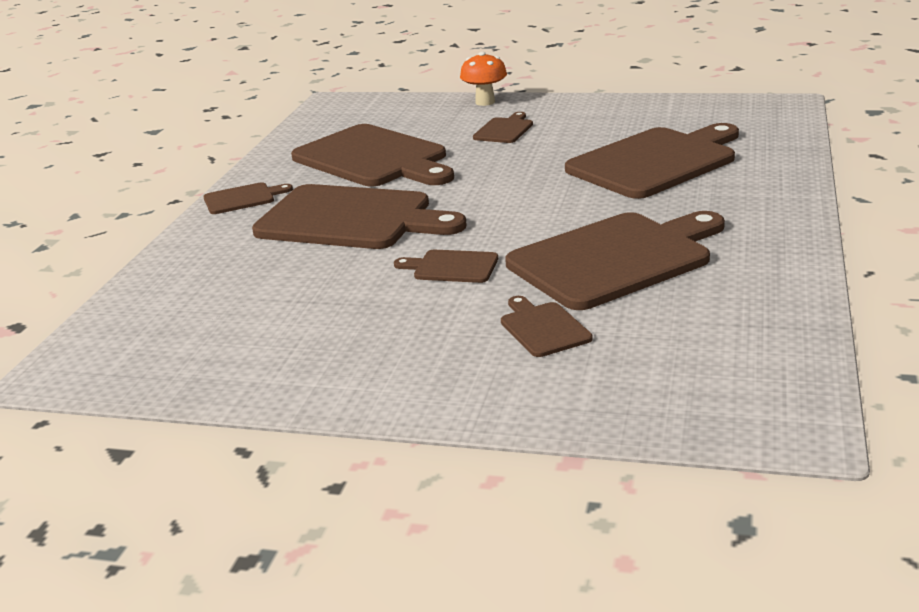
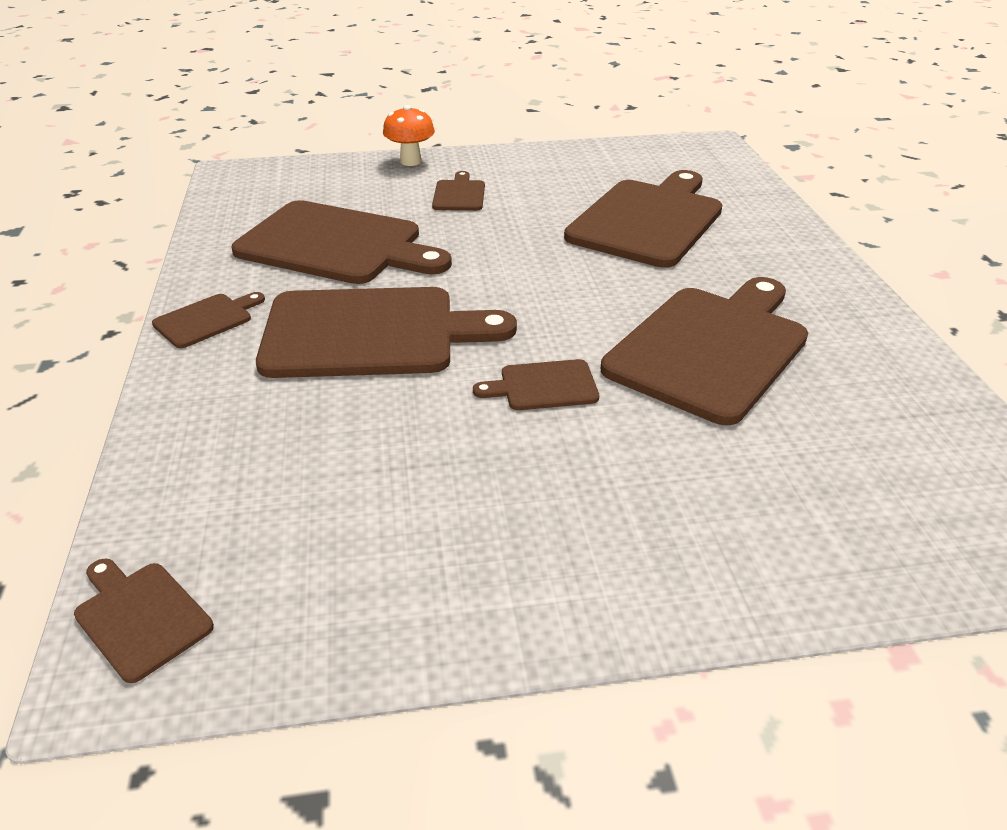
camera: 25 degrees left, 10 degrees up
(543, 328) = (714, 457): brown cutting board -> brown cutting board (140, 617)

